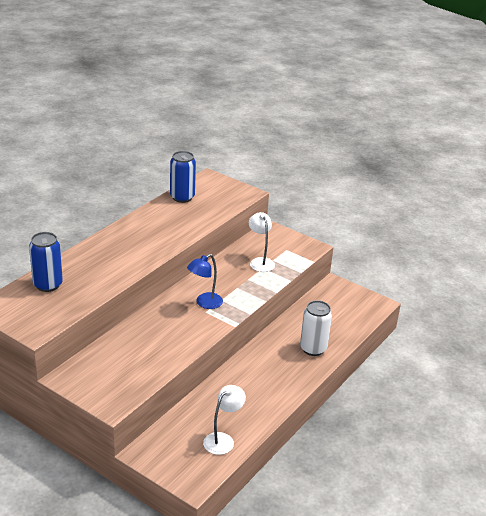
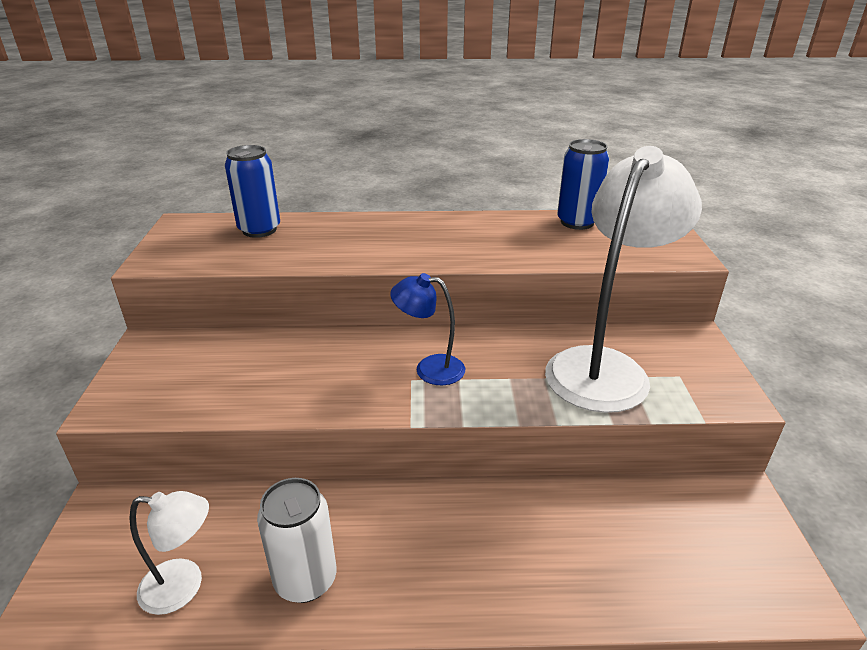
camera: 55 degrees right, 0 degrees up
(260, 262) = (605, 367): white lamp -> white lamp, size x2.05
(313, 349) = (540, 572): white can -> white can (305, 580)

